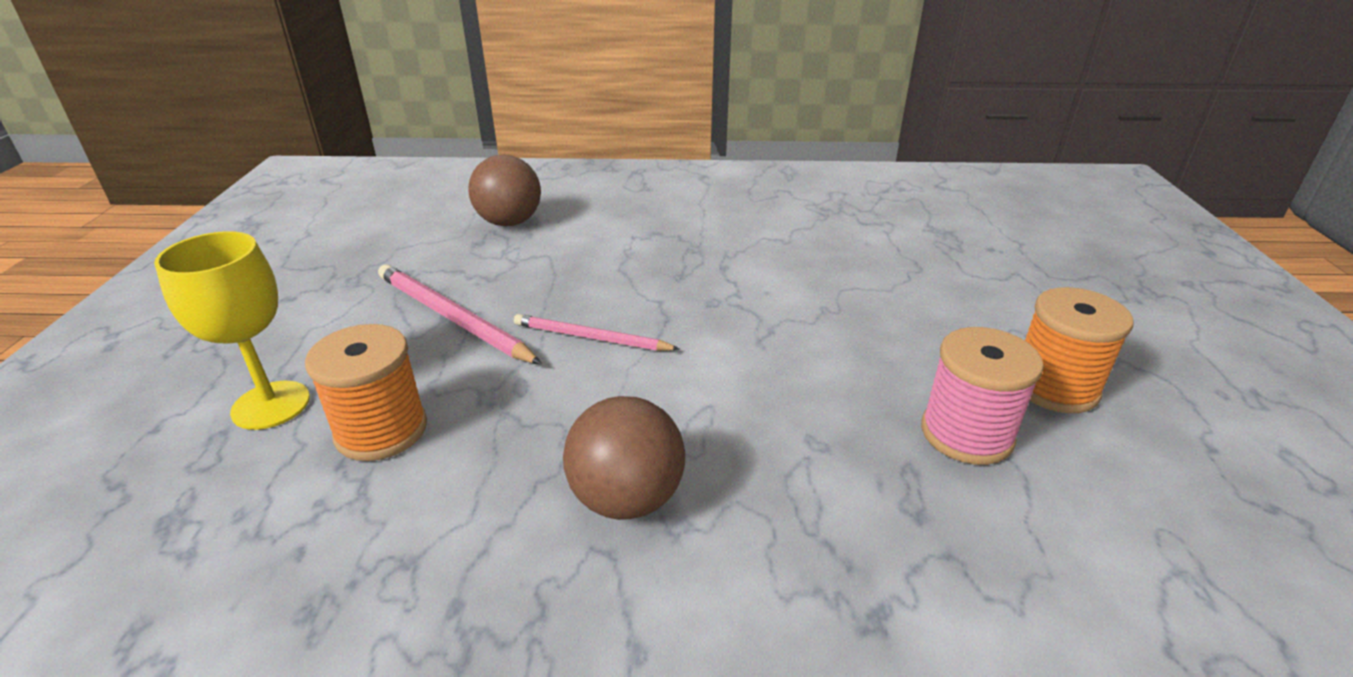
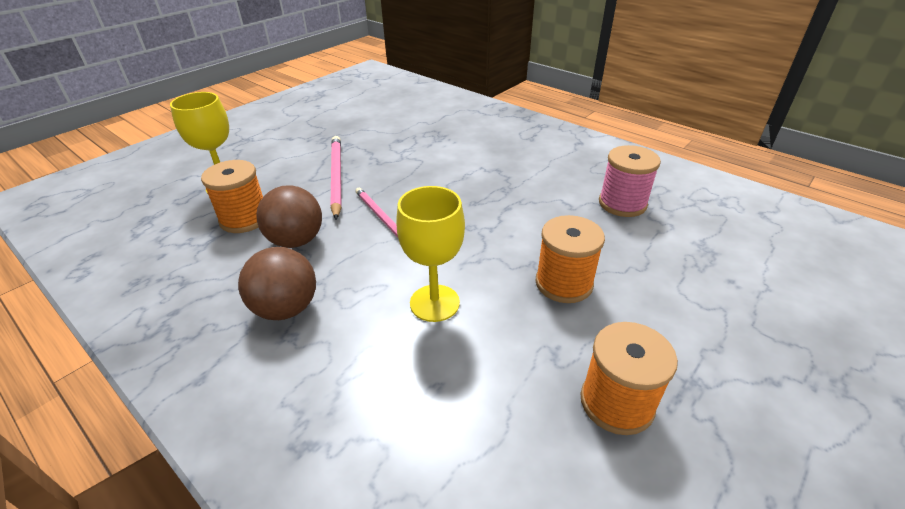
camera: 40 degrees right, 5 degrees up
(509, 222) = (428, 134): brown ball -> brown ball (296, 241)
(790, 394) = (434, 303): none -> yellow goblet
(878, 312) = (563, 283): none -> orange spool
(966, 434) = (503, 390): pink spool -> pink spool (622, 204)

